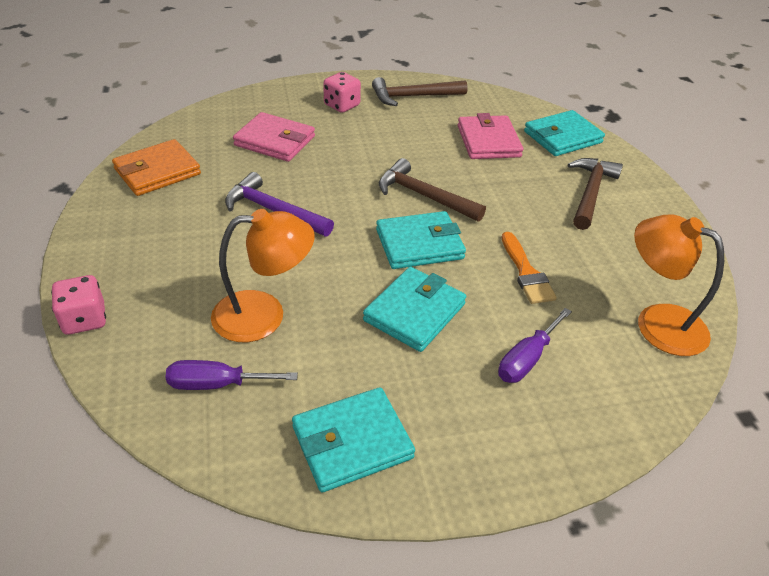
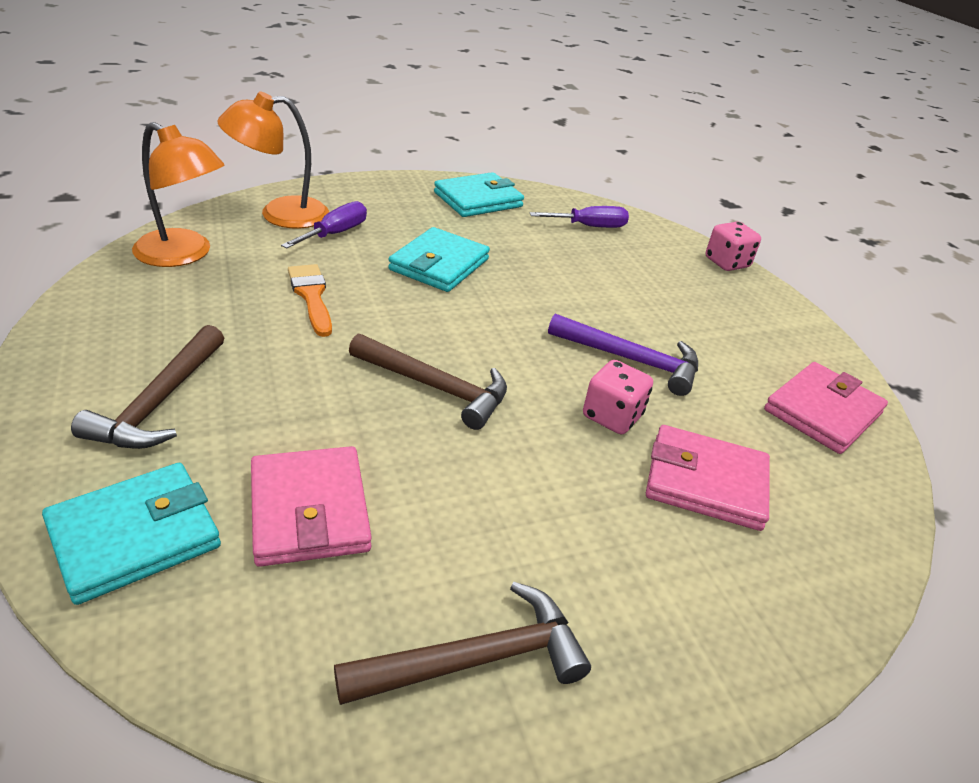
camera: 170 degrees right, 5 degrees down
(157, 172) = (822, 412): orange wallet -> pink wallet
(264, 315) = (579, 264): orange lamp -> orange lamp (280, 214)
(342, 105) = (634, 601): pink dice -> pink dice (612, 416)
(419, 244) = (438, 324): turquoise wallet -> none

